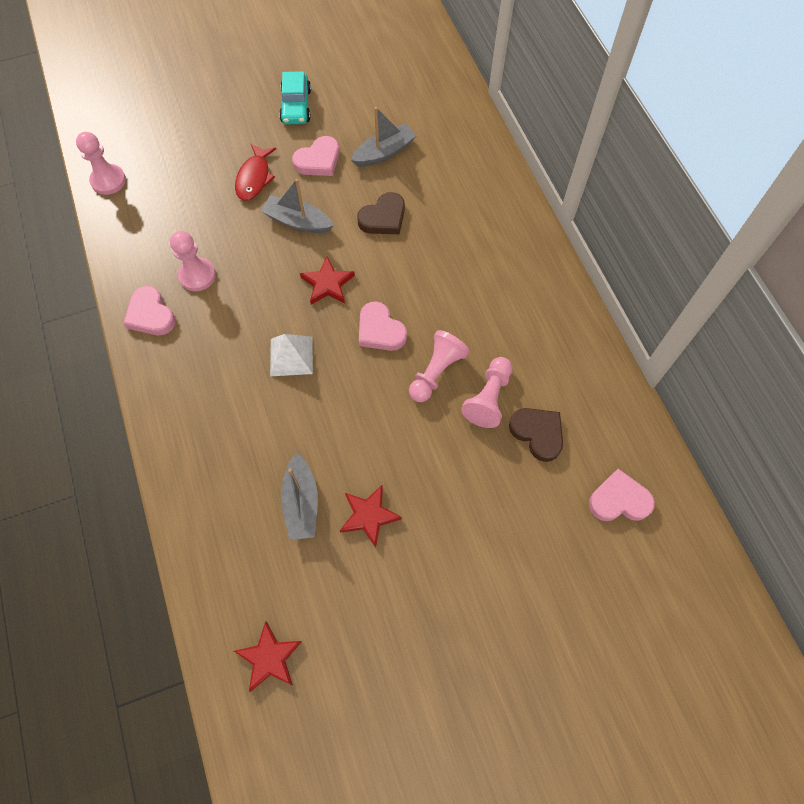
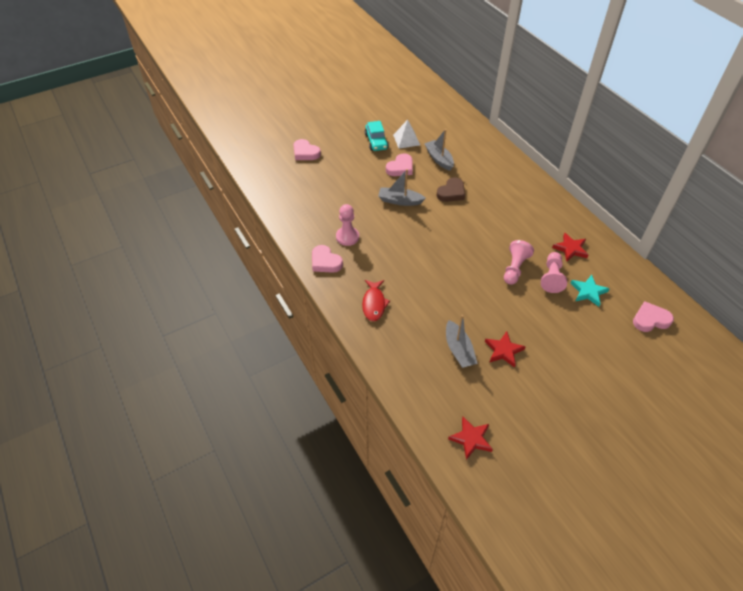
camera: 10 degrees left, 15 degrees down
(108, 181) = (272, 194): pink pawn -> none
(254, 178) = (364, 181): red fish -> red fish (374, 304)
(291, 356) = (422, 272): white pyramid -> white pyramid (406, 140)
(327, 284) = (430, 231): red star -> red star (570, 249)
(380, 330) = (472, 251): pink heart -> pink heart (305, 152)
(384, 152) = (439, 159): grey boat -> grey boat turned 75 degrees counterclockwise
(537, 433) = (588, 292): brown heart -> turquoise star

